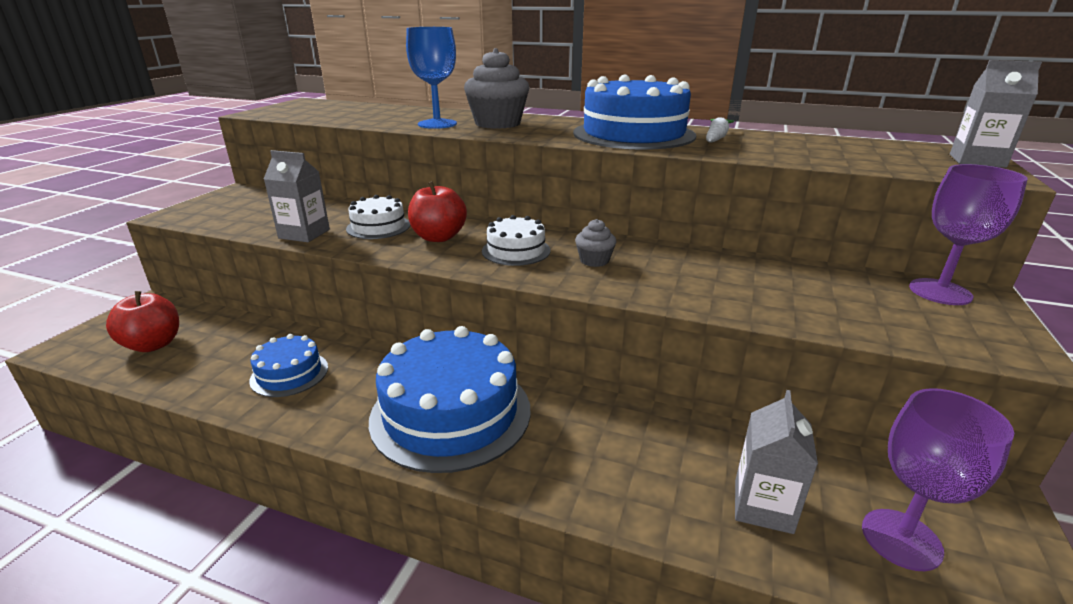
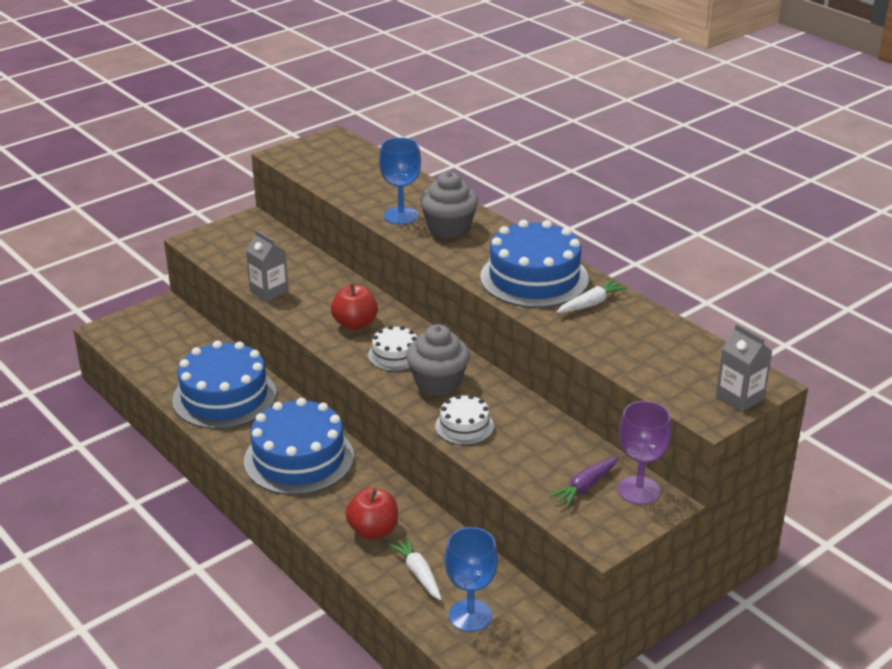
camera: 30 degrees right, 5 degrees up
(153, 344) = (156, 345): red apple -> red apple (373, 530)
(289, 374) = (224, 397): blue cake -> blue cake, size x1.97
(378, 227) = (323, 298): white cake -> white cake (464, 426)
(594, 260) = (438, 382): grey cupcake -> grey cupcake, size x1.97
(763, 506) = (418, 573): grey carton -> white carrot
(893, 305) = (585, 487): none -> purple carrot
(901, 539) = (470, 615): purple goblet -> blue goblet

